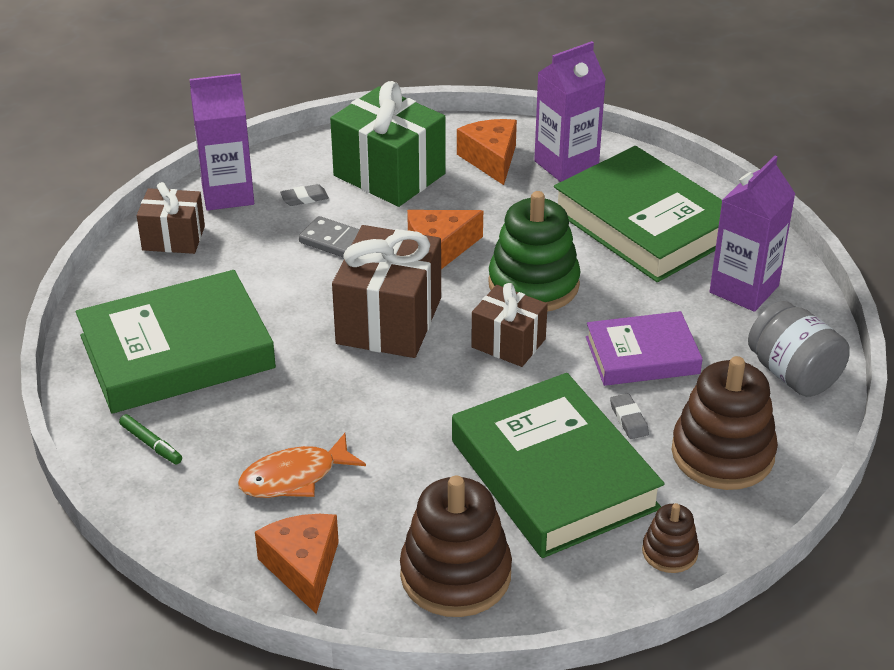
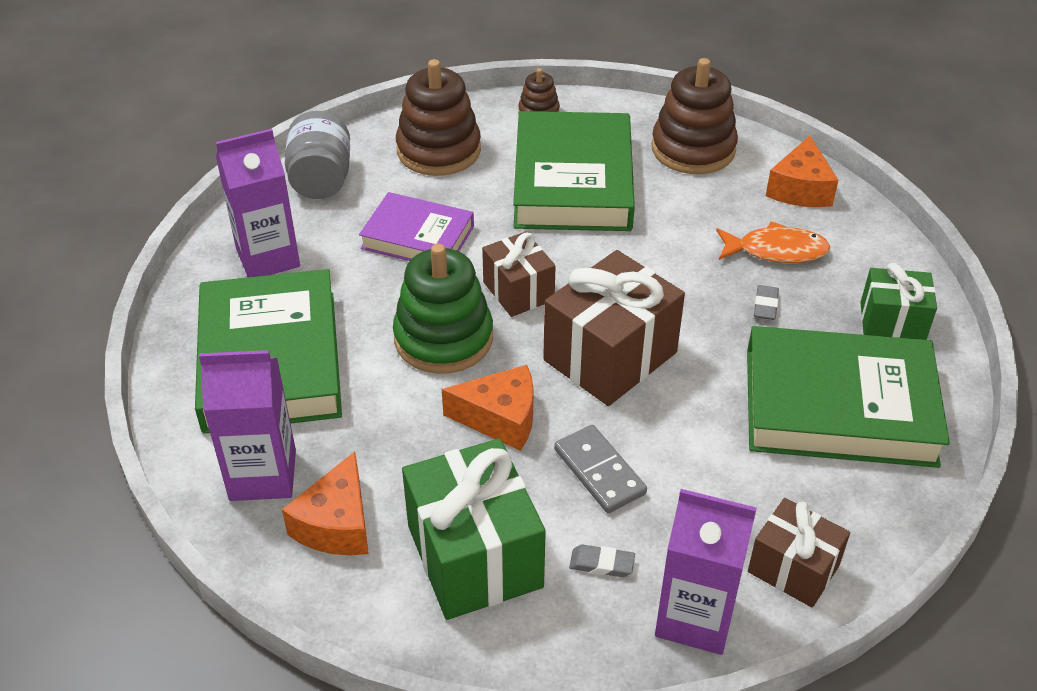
camera: 150 degrees left, 5 degrees up
(151, 444) = (892, 322): green marker -> green gift
(629, 419) = (480, 196): grey eraser -> grey eraser (765, 305)

